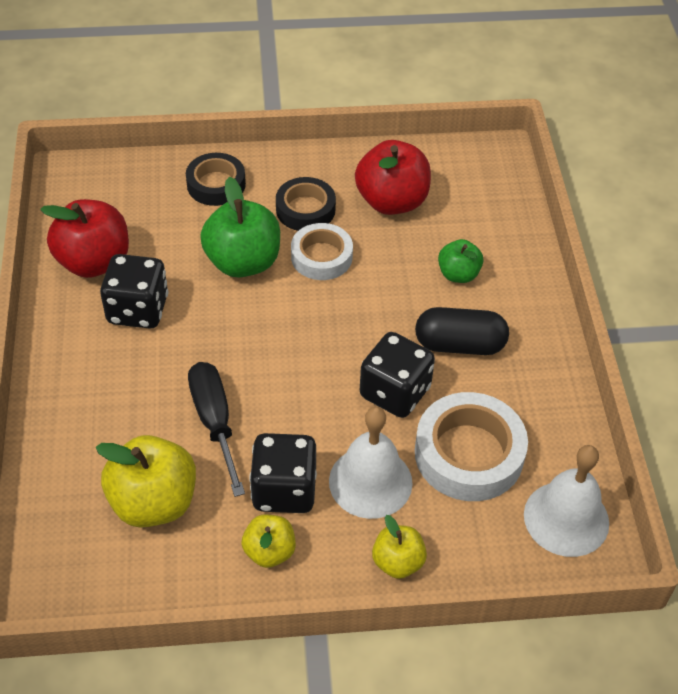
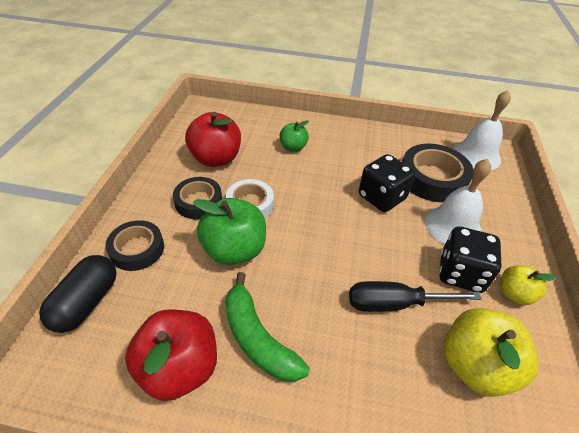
camera: 75 degrees left, 5 degrees down
(138, 310) = (258, 338): black dice -> green banana
(398, 562) = (514, 228): yellow apple -> none
(459, 344) = (349, 161): black capsule -> black capsule (86, 302)
(469, 454) = (432, 178): white tape -> black tape

